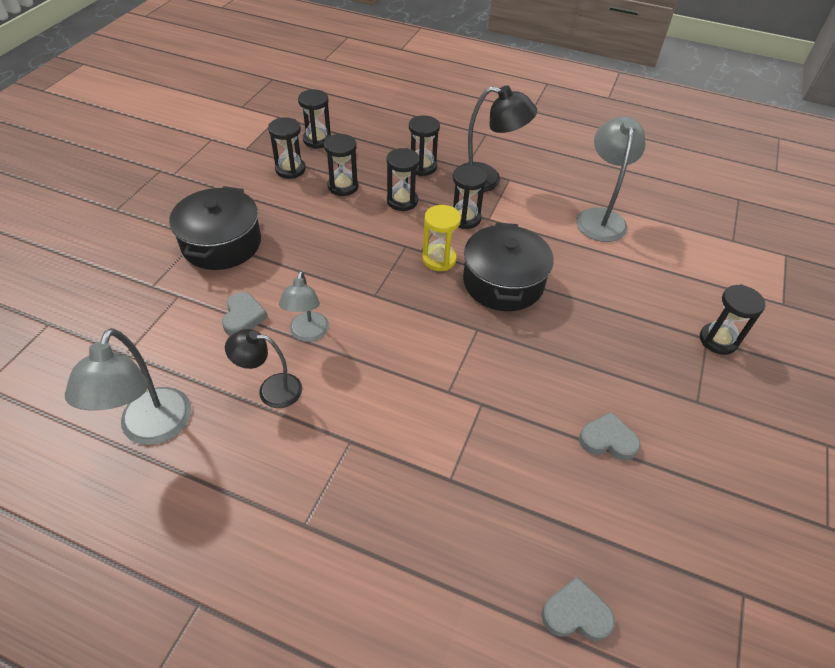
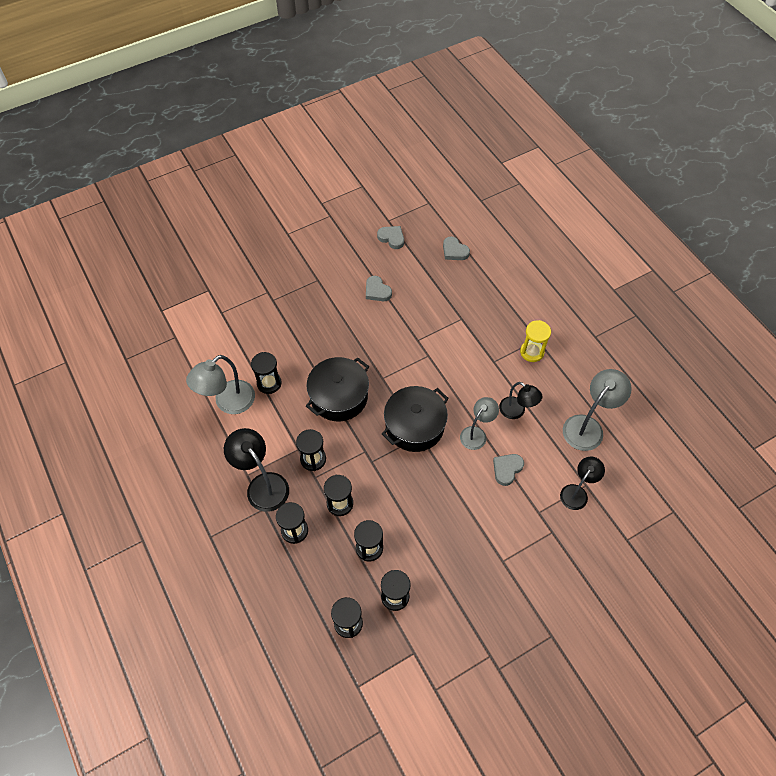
camera: 140 degrees left, 10 degrees up
(136, 339) = (577, 492): none -> black lamp
(221, 243) = (490, 543): black pot -> black pot (414, 426)
(439, 259) = (360, 437): yellow hourglass -> yellow hourglass (532, 352)
(695, 557) = (391, 238): none -> grey heart
(718, 340) = (268, 296): black hourglass -> black hourglass (269, 383)

